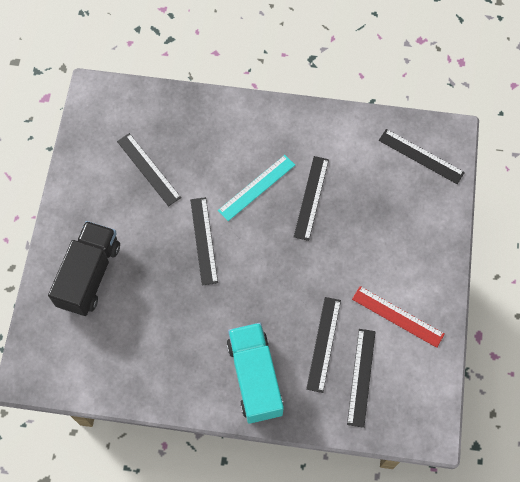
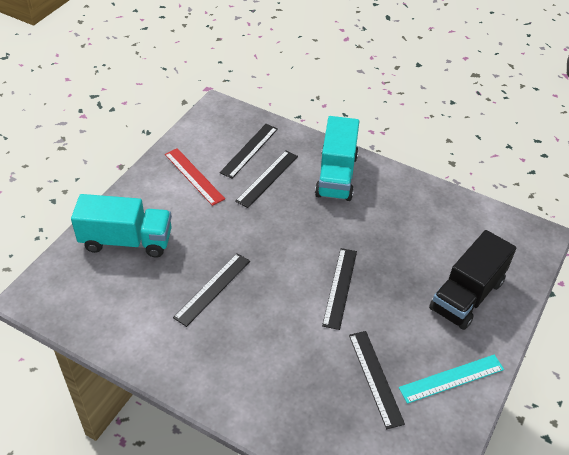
camera: 160 degrees left, 20 degrees down
(257, 187) = (263, 317): turquoise ruler -> turquoise ruler (451, 378)
(412, 216) = (126, 241): none -> turquoise truck
(421, 156) = (77, 287): black ruler -> none

